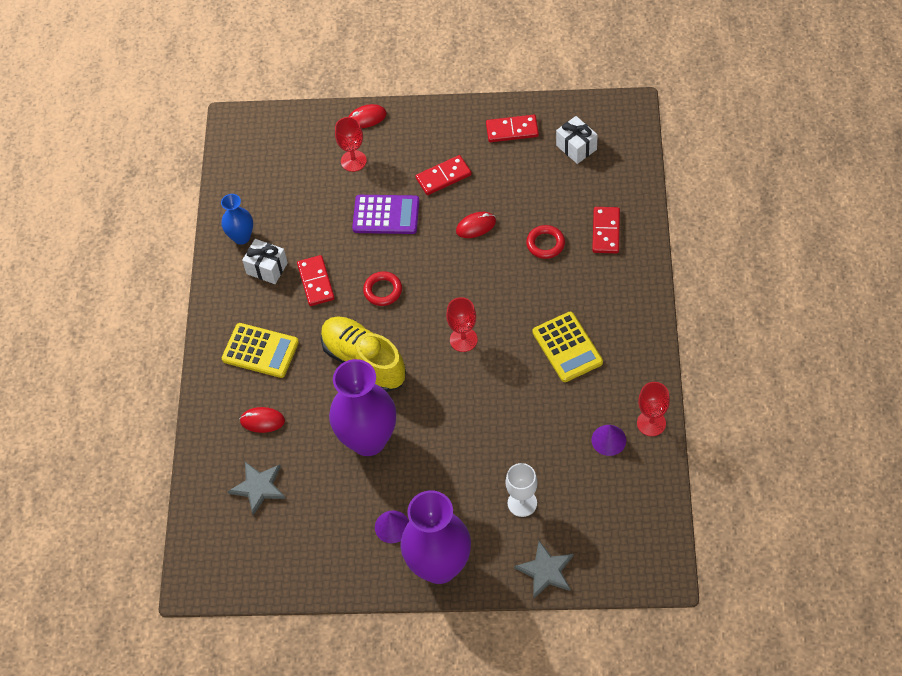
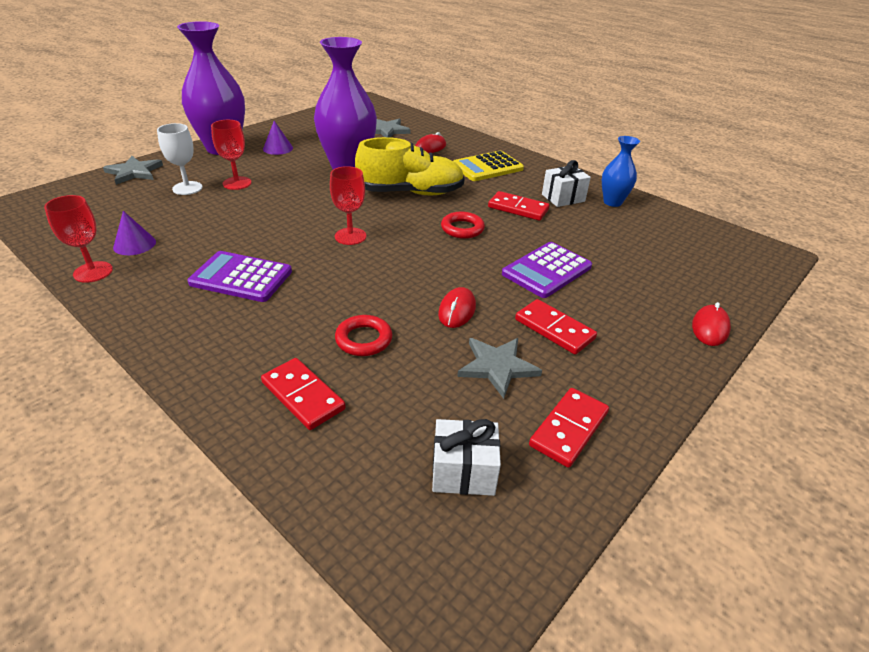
camera: 125 degrees right, 20 degrees down
(353, 161) = (646, 288): red goblet -> red goblet (237, 183)
(443, 177) = (554, 329): red domino -> red domino turned 60 degrees counterclockwise
(501, 179) = (497, 366): none -> grey star
(567, 347) = (241, 277): yellow calculator -> purple calculator

